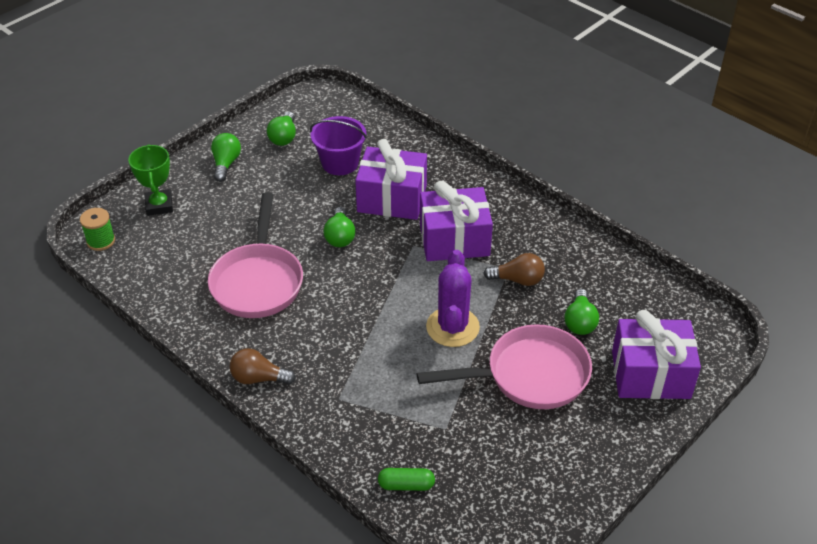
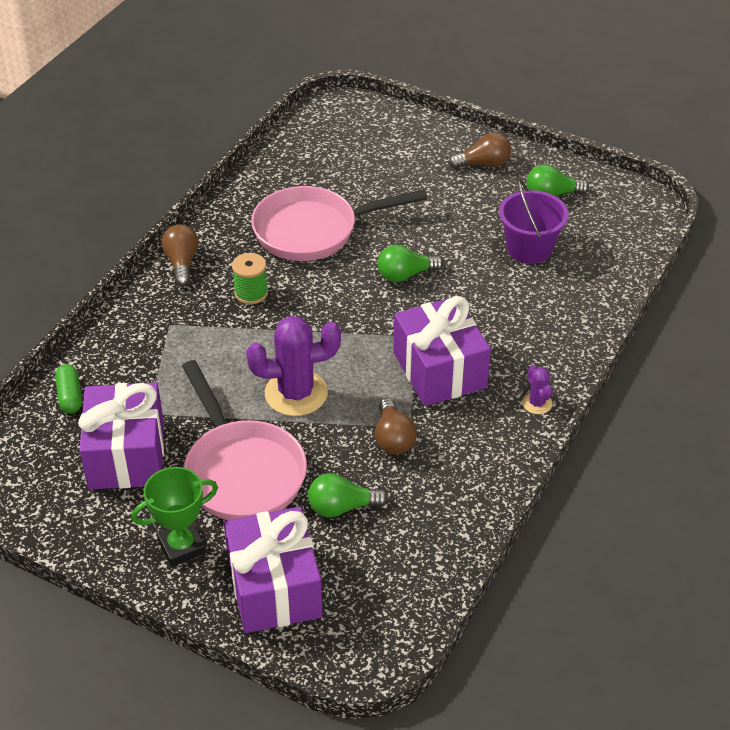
camera: 75 degrees right, 0 degrees up
(101, 241) = (330, 115): green spool -> green spool (251, 293)
(159, 205) = (396, 136): green trophy -> green trophy (181, 546)
(226, 164) = (483, 164): green light bulb -> brown light bulb
(392, 199) = (487, 303): purple gift -> purple gift (126, 455)
(504, 198) = (537, 403): none -> purple cactus

